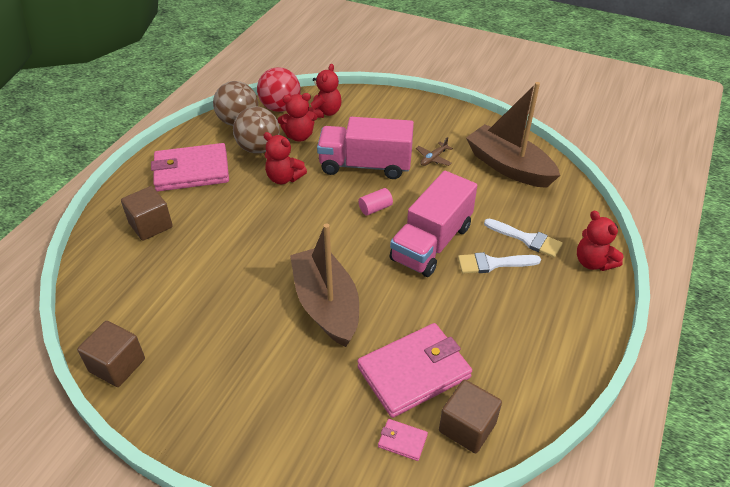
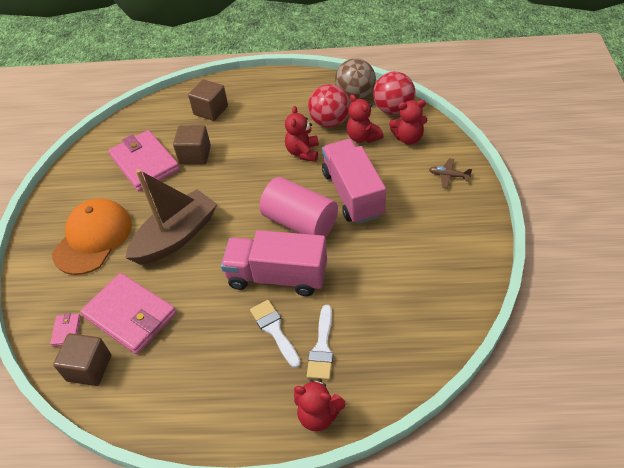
camera: 70 degrees right, 5 degrees up
(117, 365) = (85, 159): brown cube -> brown cube (195, 155)
(191, 171) = (279, 100): pink wallet -> pink wallet (145, 163)
(259, 148) = (330, 122): brown ball -> red ball
(271, 384) = (93, 238): none -> orange cap
(375, 208) = (300, 222): pink cylinder -> pink cylinder, size x2.37
(433, 158) = (396, 237): brown plane -> brown plane (448, 176)
(508, 166) = (424, 300): brown boat -> none
(593, 262) = (318, 415): red teddy bear -> red teddy bear turned 105 degrees counterclockwise

